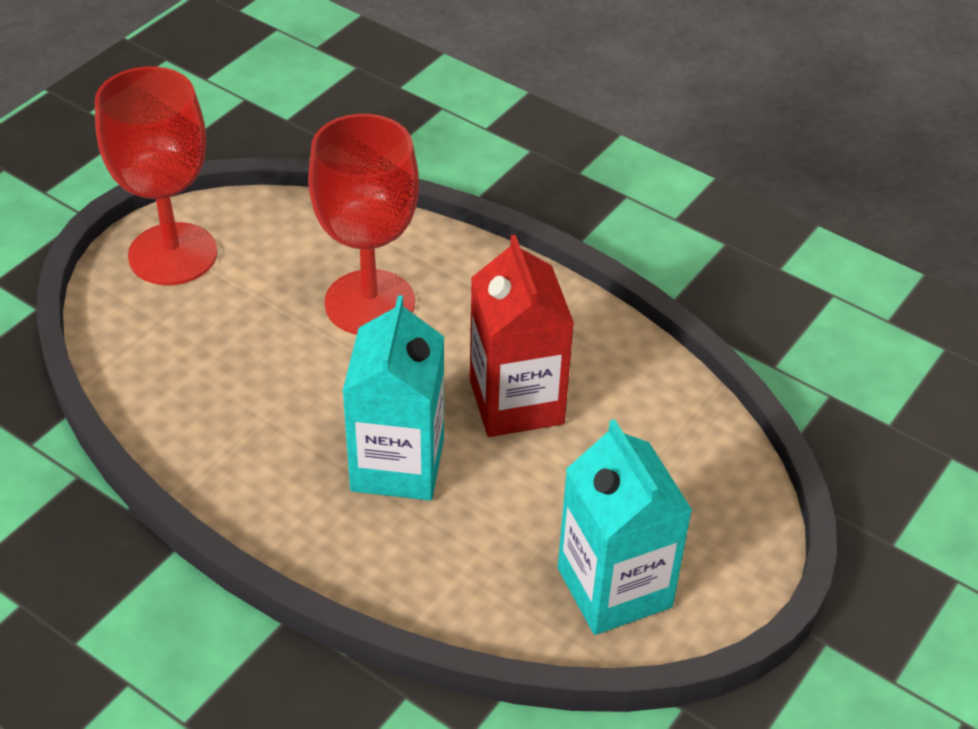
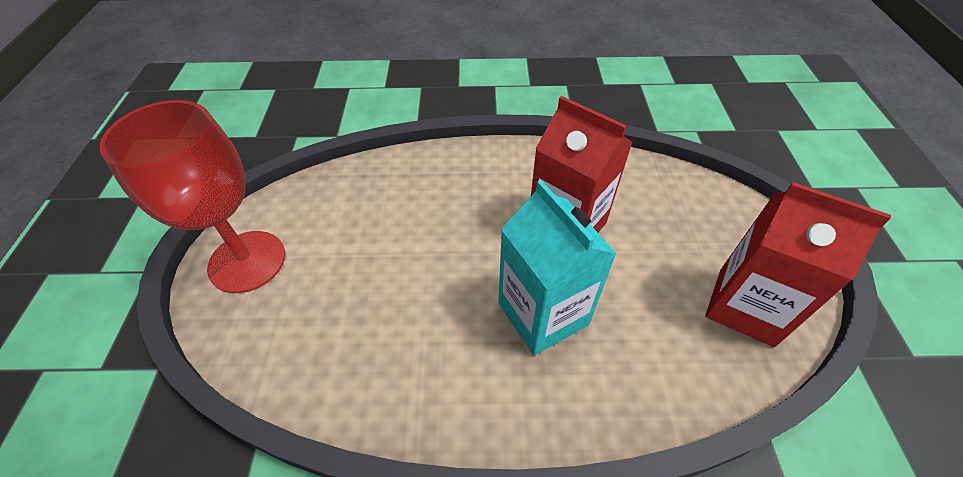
camera: 35 degrees left, 5 degrees up
(369, 303) = (418, 217): red goblet -> none
(614, 587) = (745, 306): turquoise carton -> red carton

